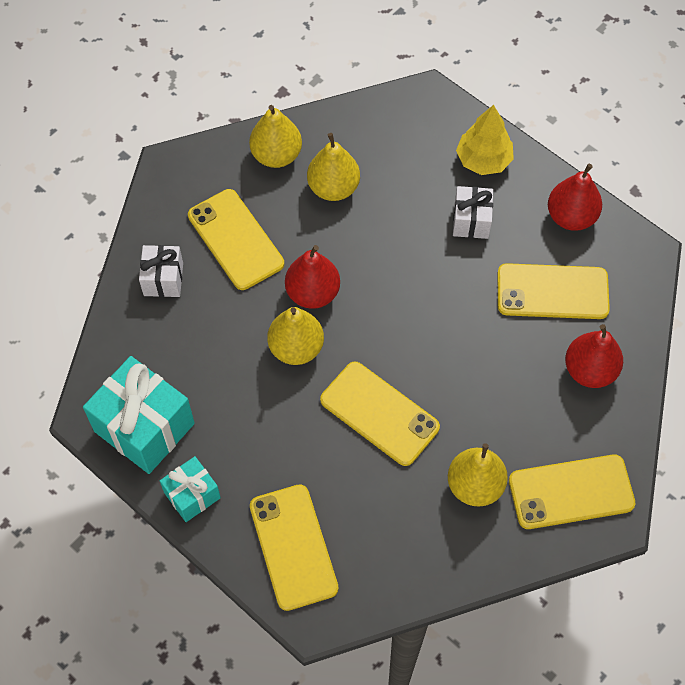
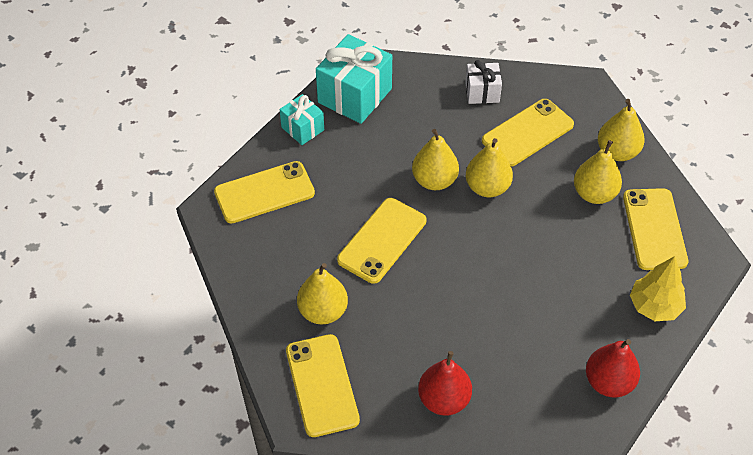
camera: 85 degrees right, 10 degrees down
(313, 293) = (487, 187): red pear -> yellow pear
(471, 221) = (584, 298): white gift -> none
(552, 292) = (522, 367): yellow phone -> yellow phone (654, 229)

